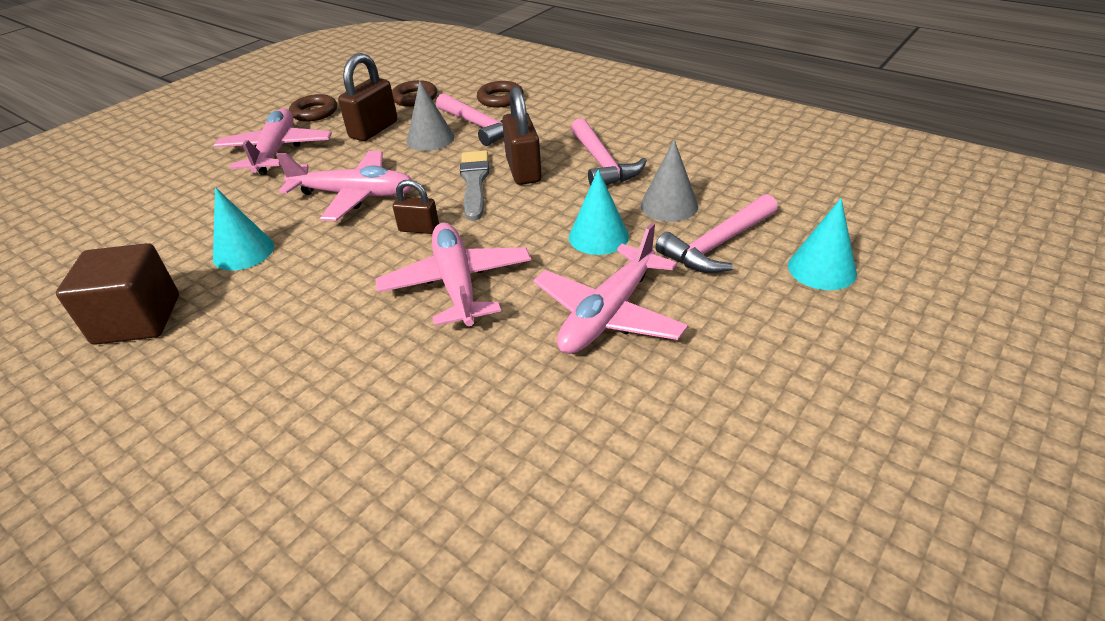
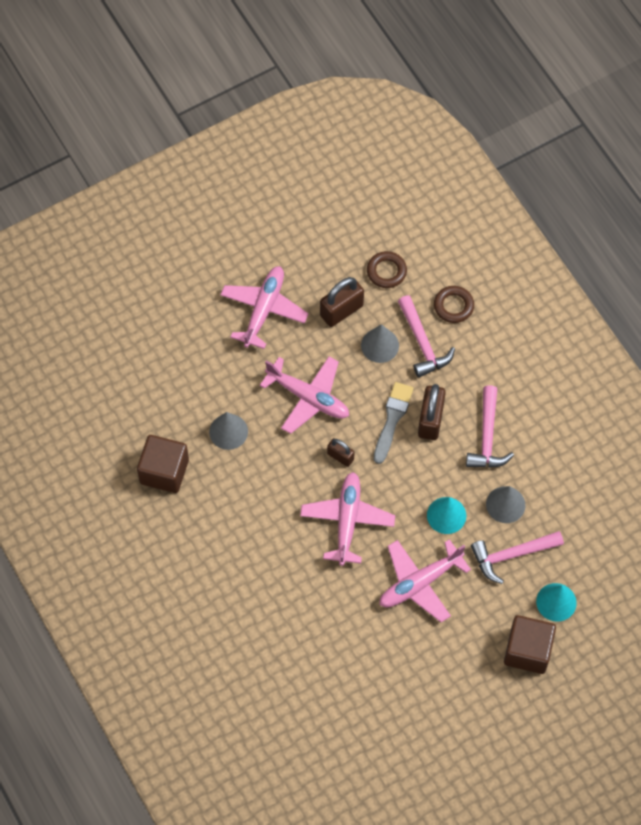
camera: 20 degrees right, 25 degrees up
(243, 252) = (228, 431): turquoise cone -> grey cone
(314, 112) = (301, 258): brown ring -> none
(837, 335) = (527, 650): none -> brown cube

